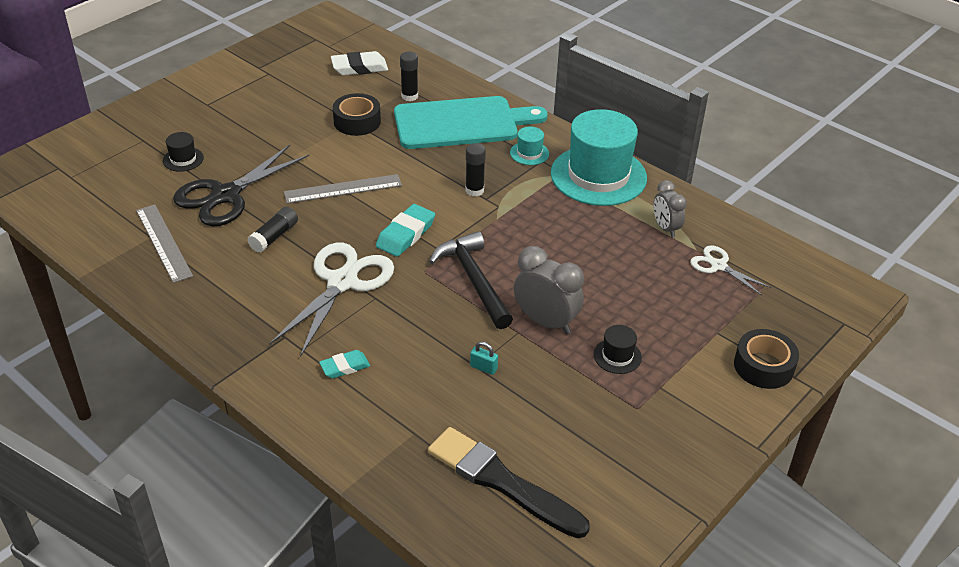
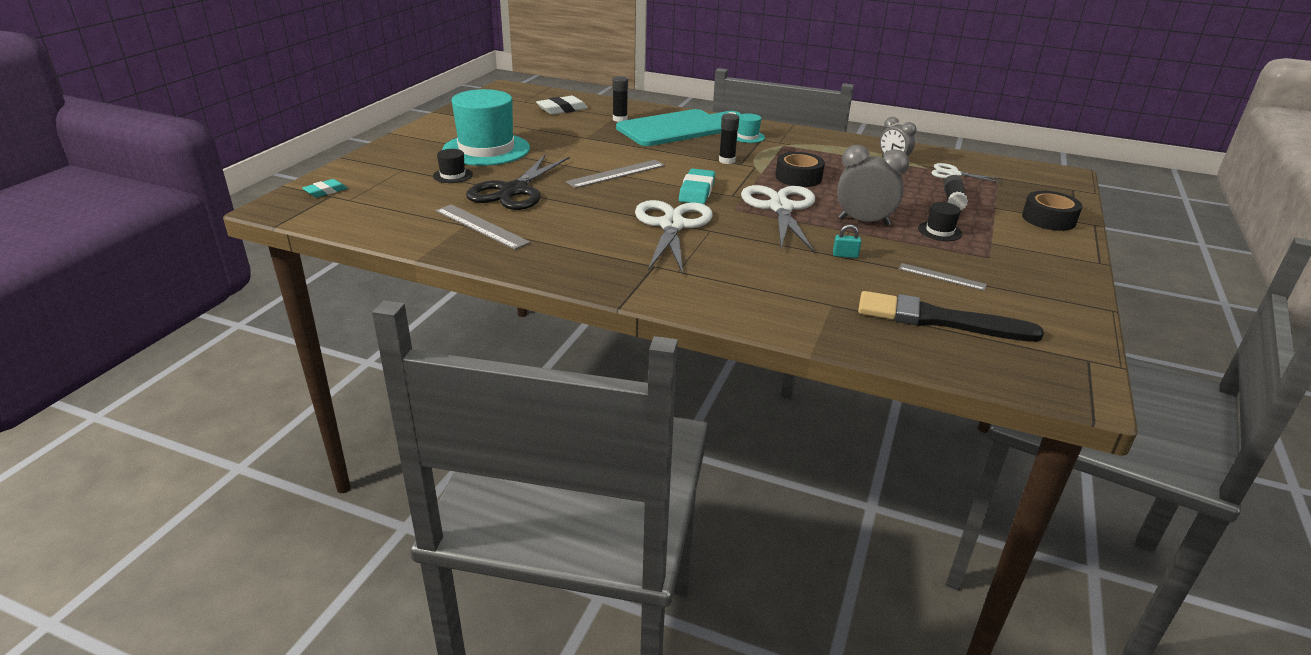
camera: 20 degrees left, 10 degrees down
(274, 236) = (583, 208): black glue stick -> black glue stick (953, 201)
(345, 367) = (728, 275): turquoise eraser -> turquoise eraser (325, 191)
(357, 121) = (590, 137): black tape -> black tape (798, 177)
(473, 280) = (780, 208): black hammer -> white scissors
(558, 424) = (941, 277): none -> grey ruler
(598, 175) = (813, 141): turquoise hat -> turquoise hat (486, 149)

